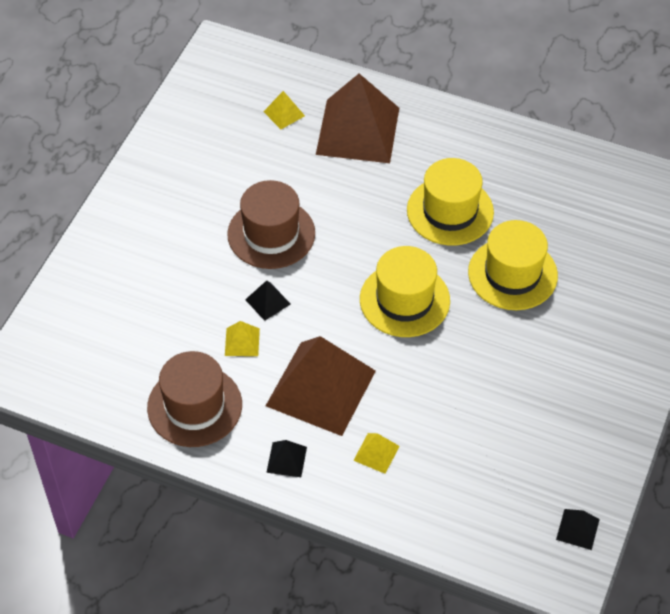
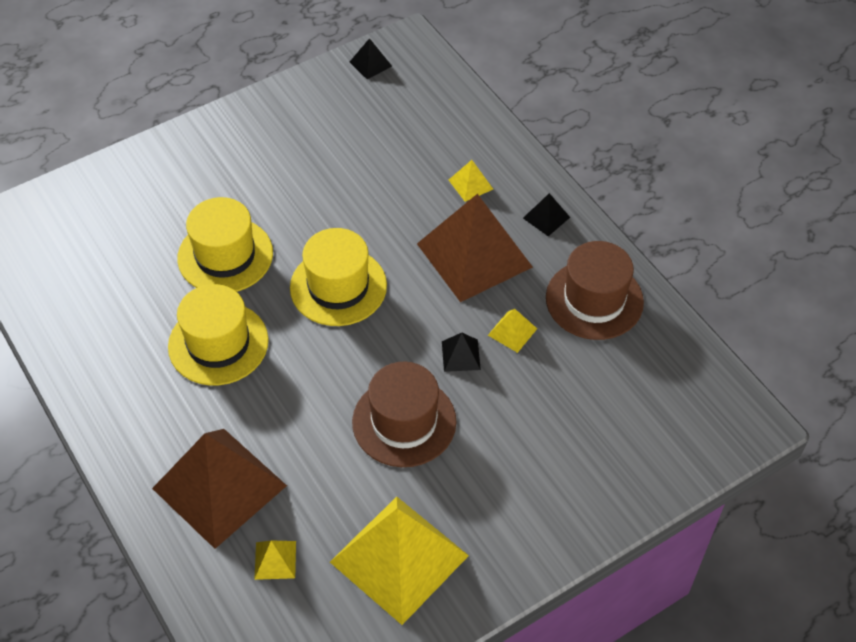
camera: 145 degrees left, 0 degrees up
(206, 154) = (399, 558): none -> yellow pyramid

